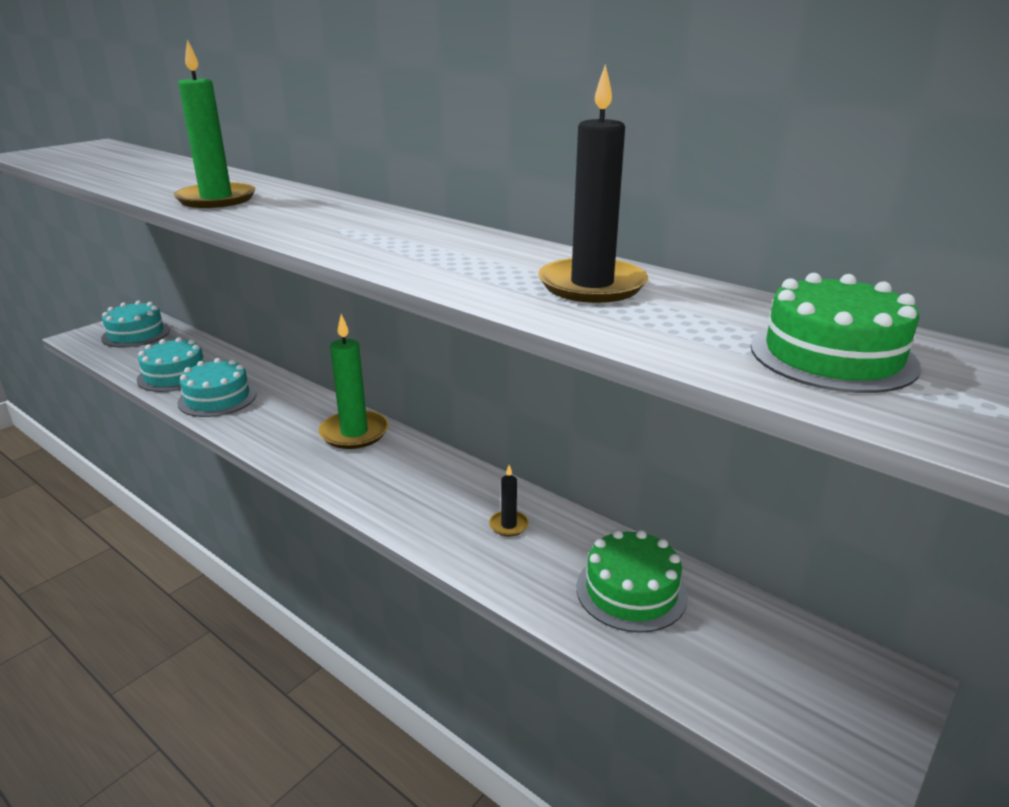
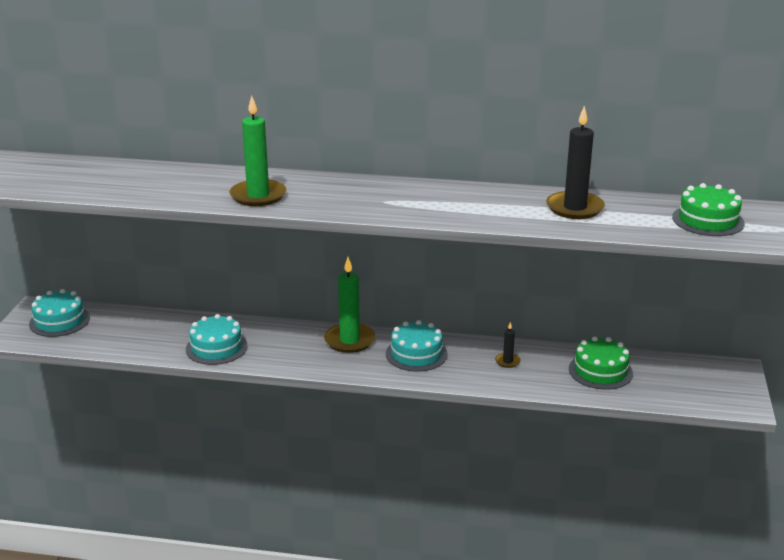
camera: 30 degrees left, 0 degrees up
(175, 375) = (154, 342): turquoise cake -> turquoise cake (416, 354)

